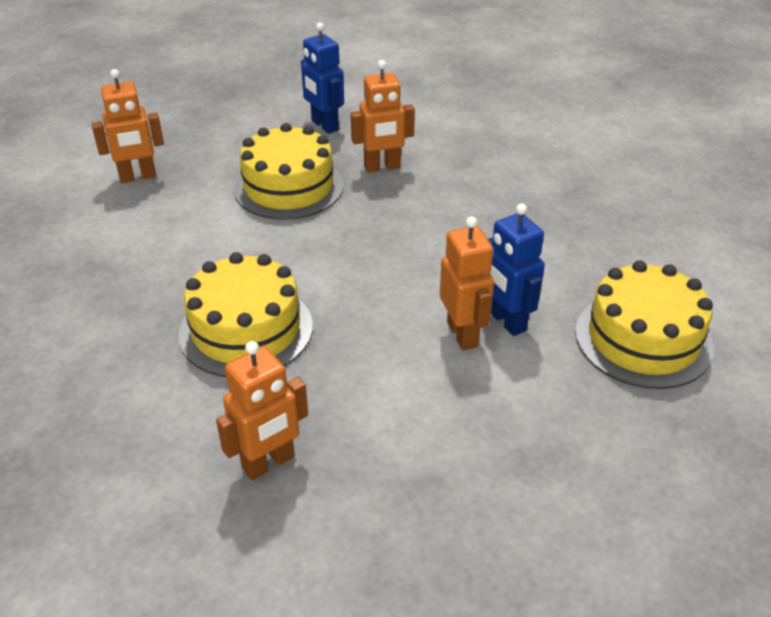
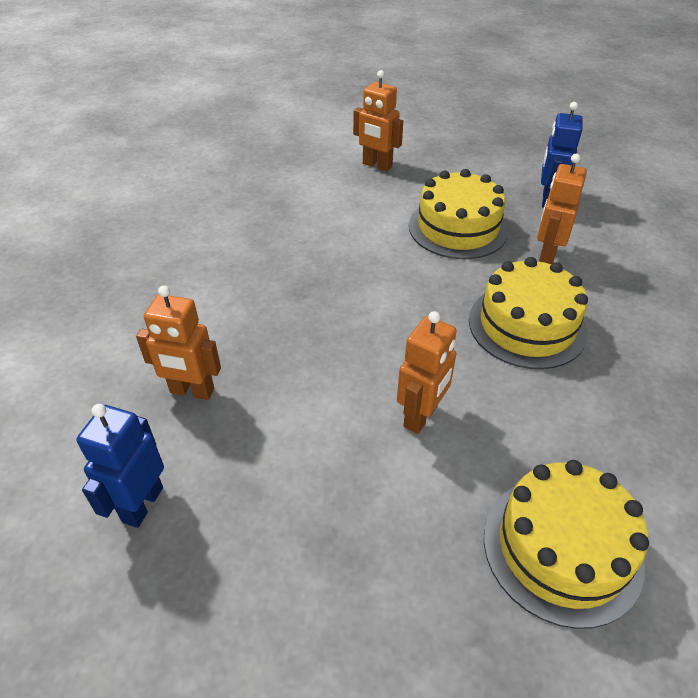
camera: 50 degrees right, 5 degrees up
(246, 329) = (298, 301): yellow cake -> yellow cake (527, 325)
(382, 167) = (546, 255): orange robot -> orange robot turned 75 degrees clockwise
(506, 321) = (467, 434): blue robot -> blue robot (142, 504)

